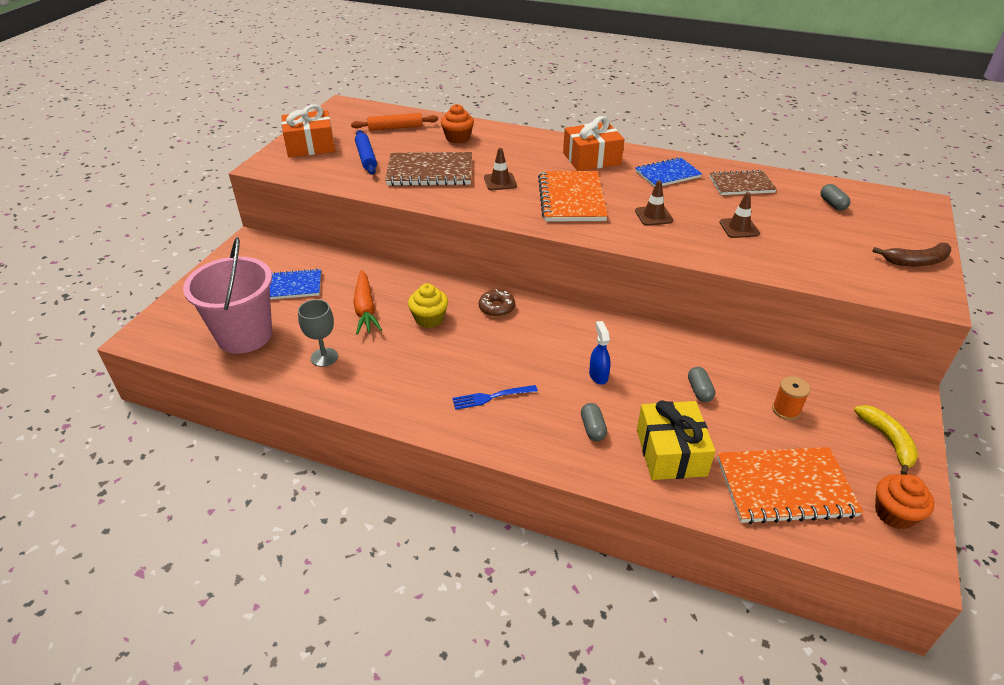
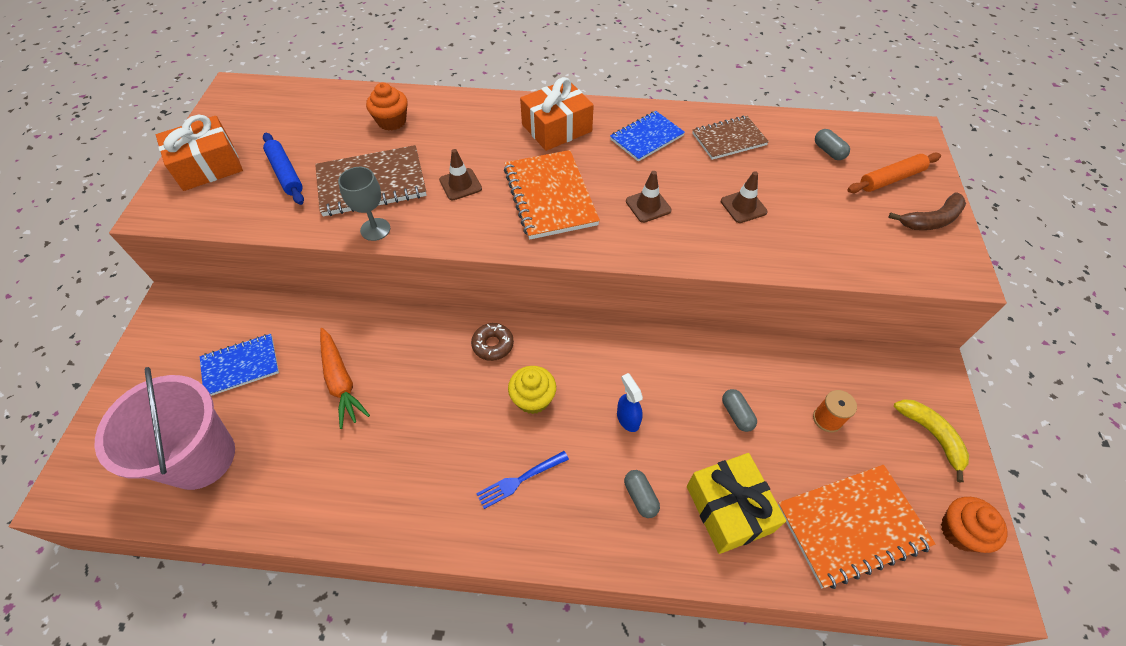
camera: 15 degrees left, 15 degrees up
(324, 357) = (309, 468): grey goblet -> grey goblet (375, 229)
(395, 128) = (310, 116): orange rolling pin -> orange rolling pin (891, 179)
(429, 319) = (420, 379): yellow cupcake -> yellow cupcake (533, 399)

